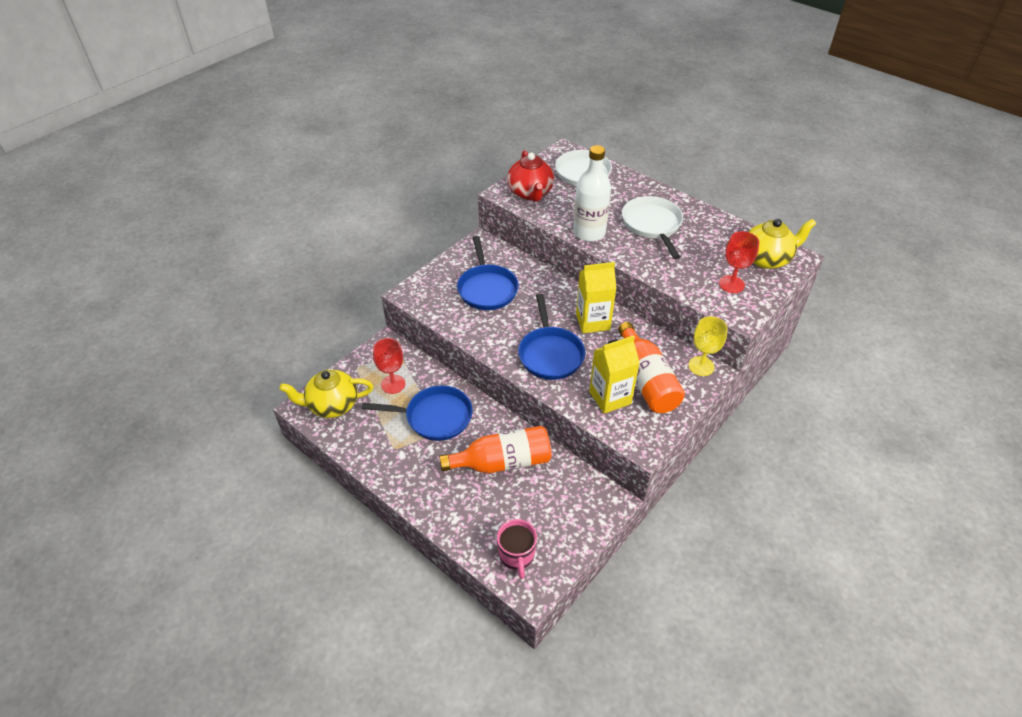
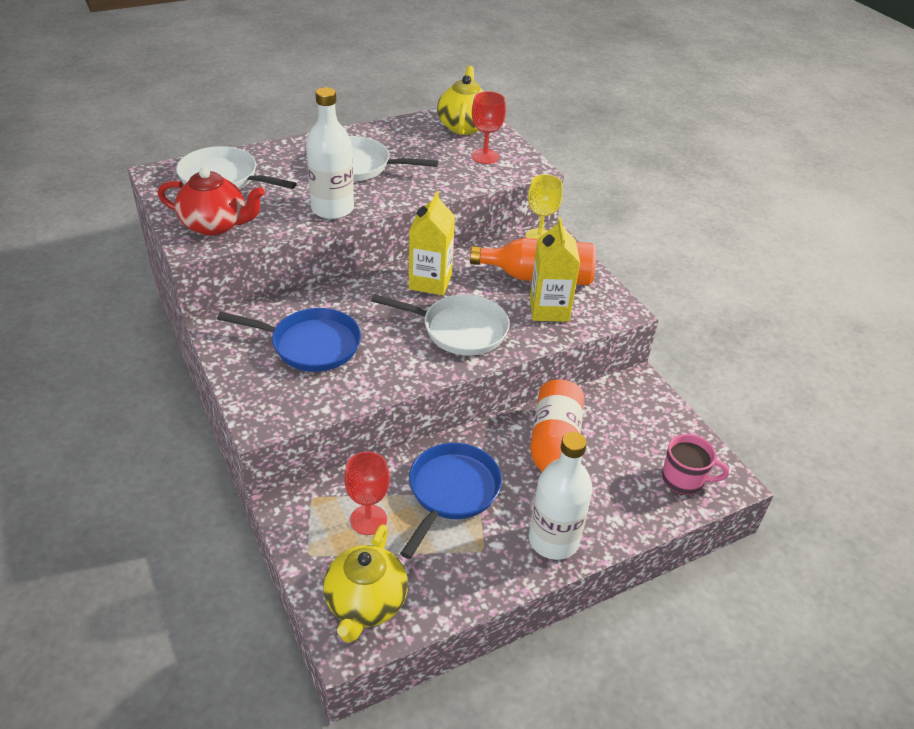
camera: 70 degrees left, 5 degrees down
(419, 485) = (553, 540): none -> white bottle
(550, 353) = (459, 329): blue pan -> white pan

